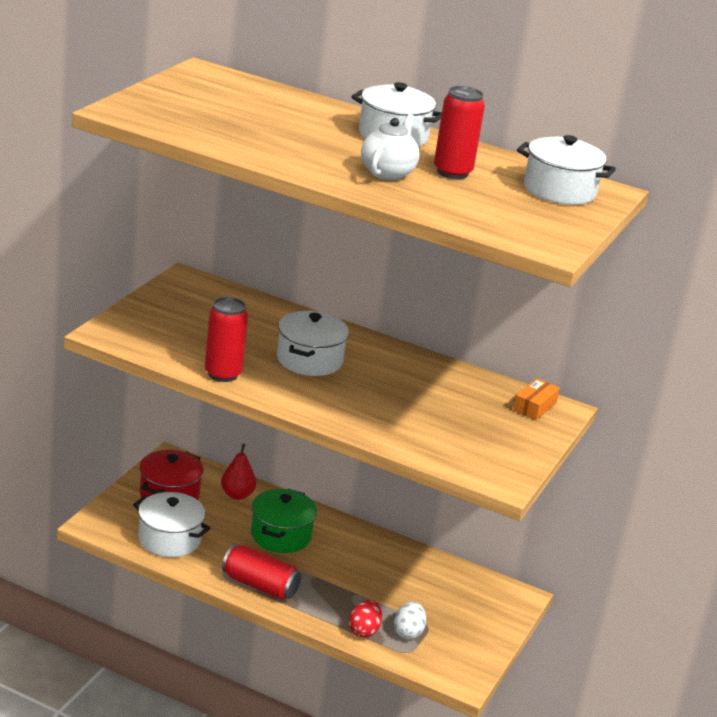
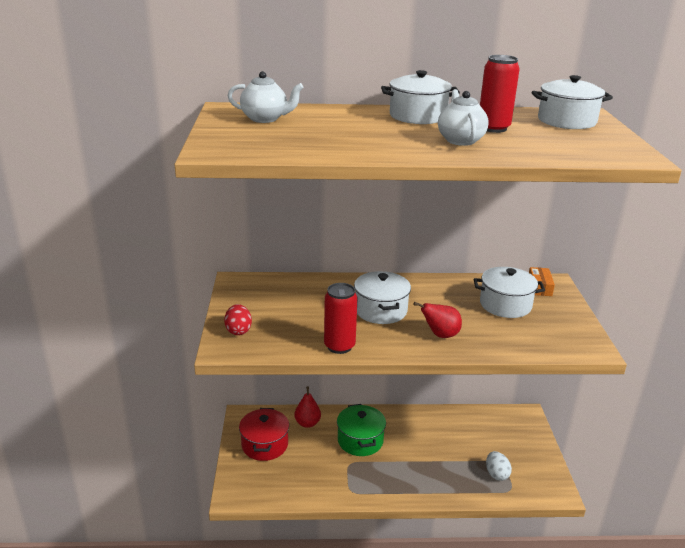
camera: 25 degrees left, 0 degrees up
(169, 539) = (294, 481): white pot -> white pot (505, 305)
(223, 93) = (265, 119): none -> white teapot
(260, 585) = (382, 487): red can -> none
(344, 405) = (440, 335): none -> red pear
(364, 631) = (472, 487): red egg -> red egg (238, 330)

